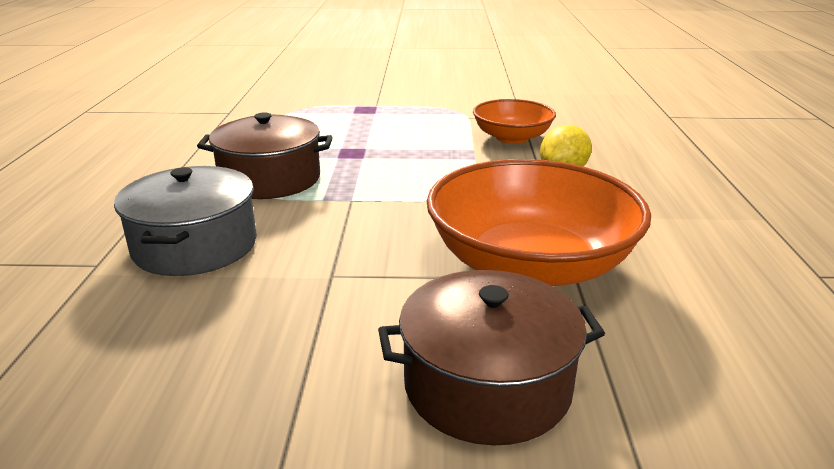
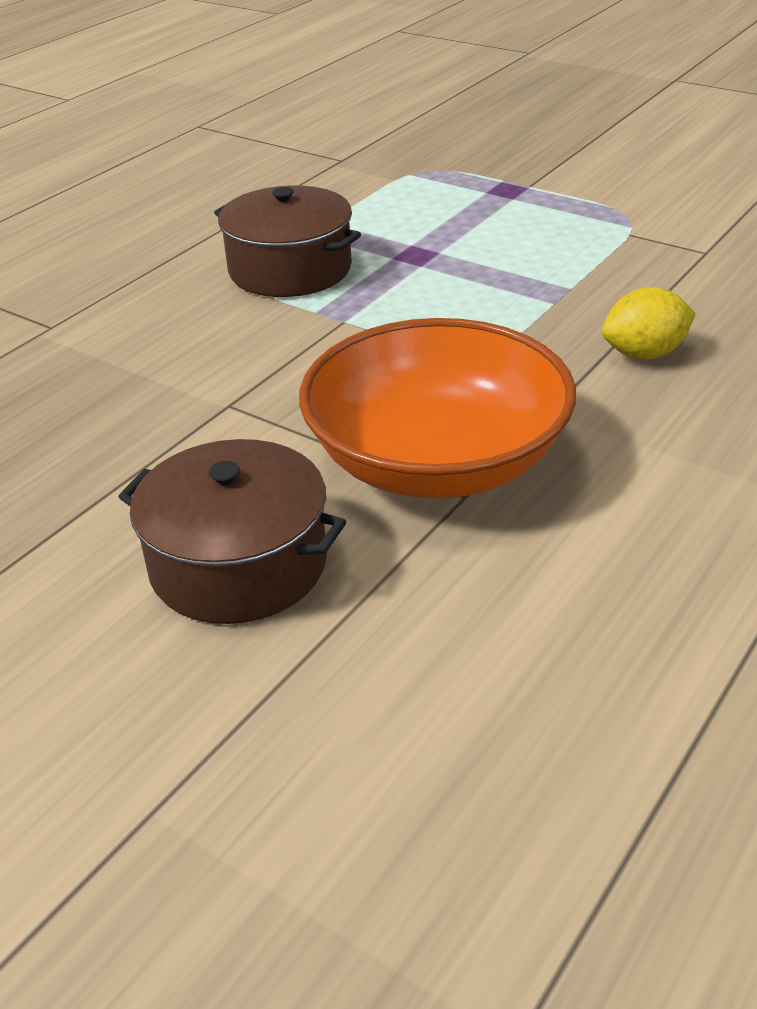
camera: 35 degrees right, 10 degrees up
(195, 246) = (145, 331): grey pot -> none
(512, 138) = (646, 282): orange bowl -> none

